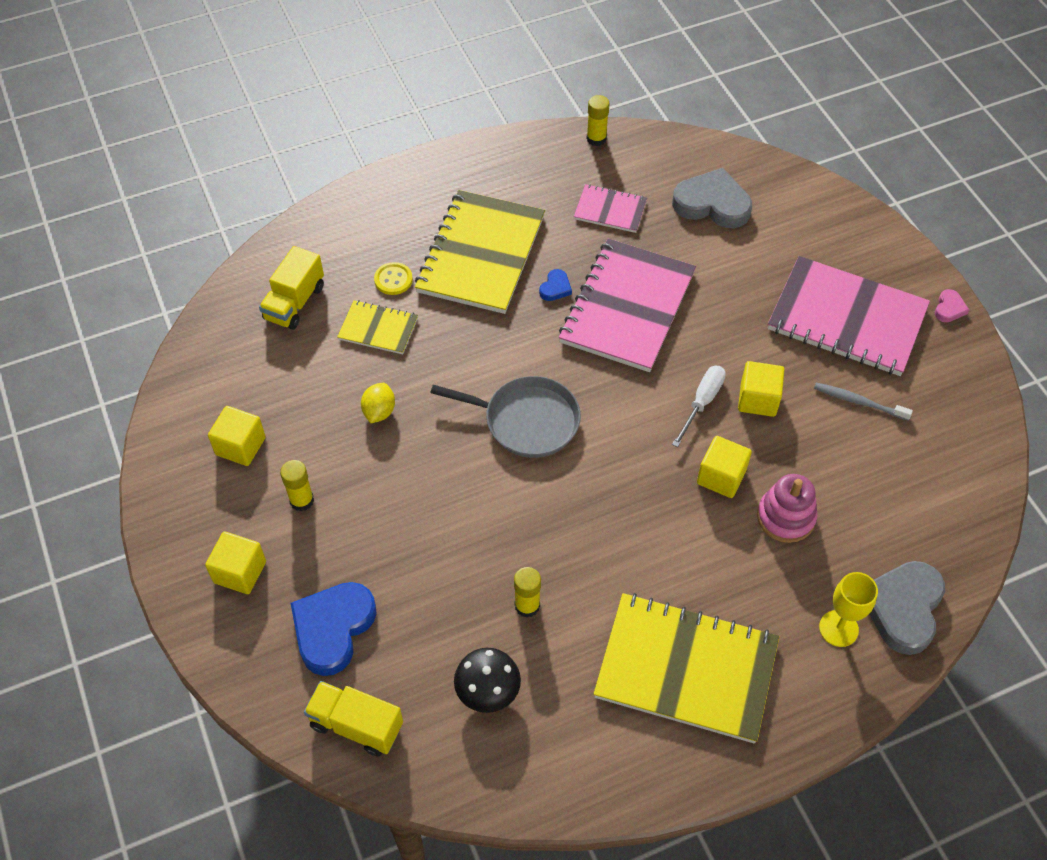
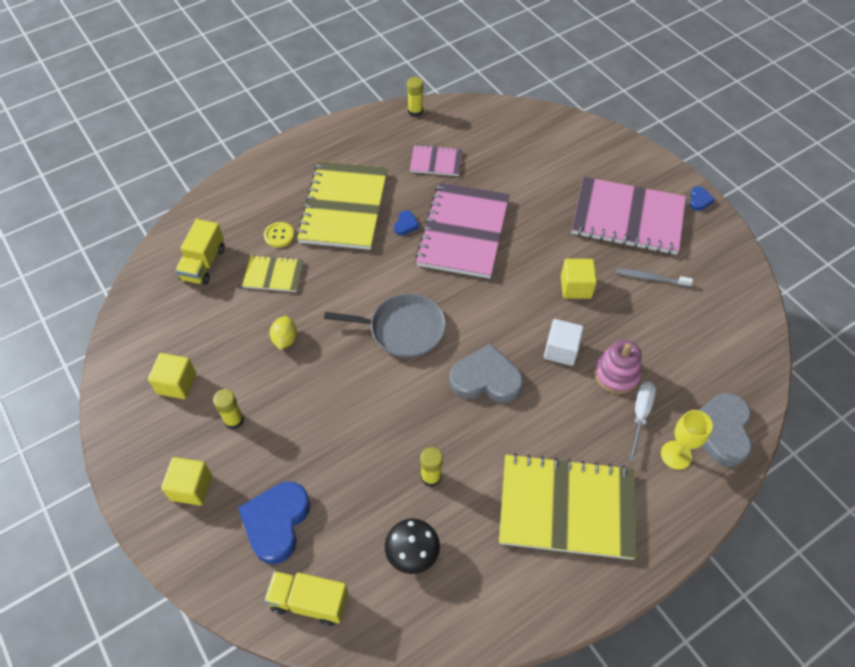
camera: 10 degrees left, 0 degrees up
(702, 402) = (534, 295): white screwdriver -> white screwdriver (640, 415)
(712, 204) = (510, 147): grey heart -> grey heart (486, 379)
(721, 477) = (561, 350): yellow cube -> white cube
(949, 308) = (699, 200): pink heart -> blue heart

